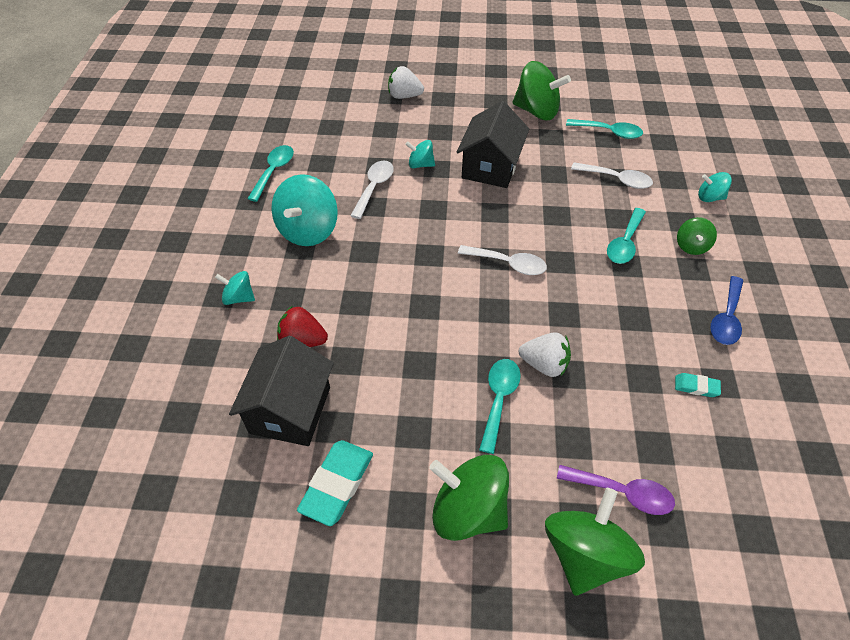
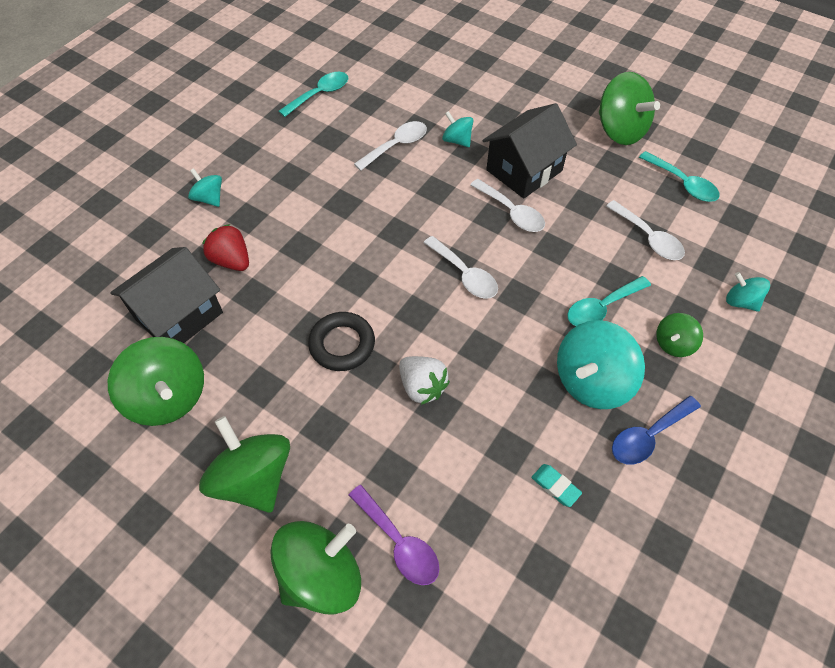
camera: 30 degrees right, 5 degrees up
(308, 230) = (309, 162): turquoise spinning top -> turquoise spinning top (591, 381)
(337, 484) = (168, 397): turquoise eraser -> green spinning top
(404, 96) = (494, 64): white strawberry -> none
(454, 363) = (342, 344): none -> black ring
(499, 400) = (355, 397): turquoise spoon -> none
(505, 202) = (511, 212): none -> white spoon

